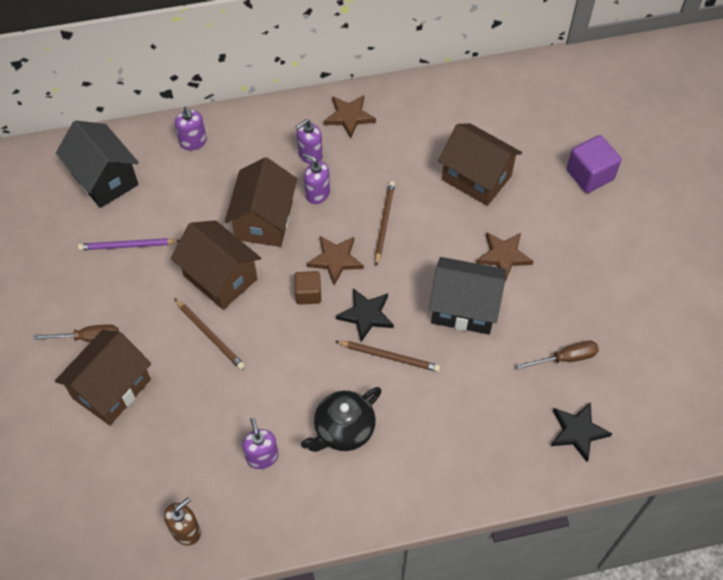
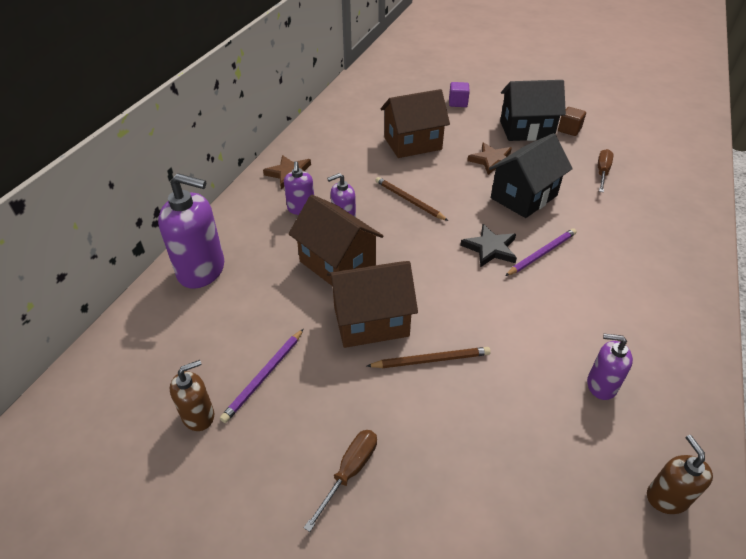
camera: 55 degrees left, 15 degrees down
(75, 232) = (198, 415): none -> brown soap dispenser
(105, 179) = (162, 356): black house -> black house (526, 130)
(111, 388) = (435, 482): brown house -> none
(193, 142) = (202, 270): purple soap dispenser -> purple soap dispenser, size x1.81
(308, 294) = (440, 272): brown cube -> brown cube (569, 130)
(335, 260) = (420, 241): brown star -> none
(343, 430) = (601, 314): black teapot -> none
(389, 356) = (541, 254): brown pencil -> purple pencil
(578, 432) = (670, 193): black star -> none
(589, 175) = (458, 103): purple cube -> purple cube, size x0.64

